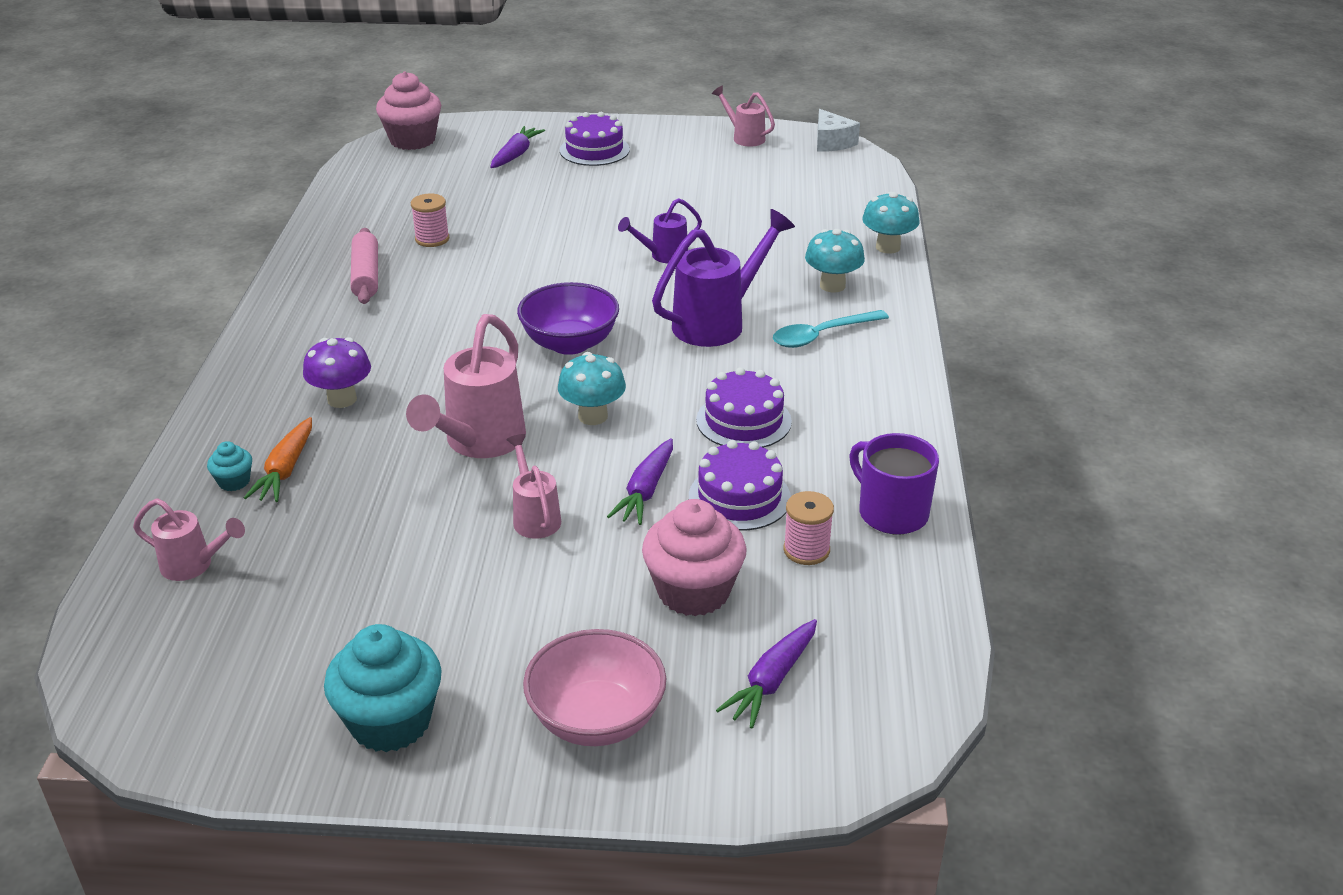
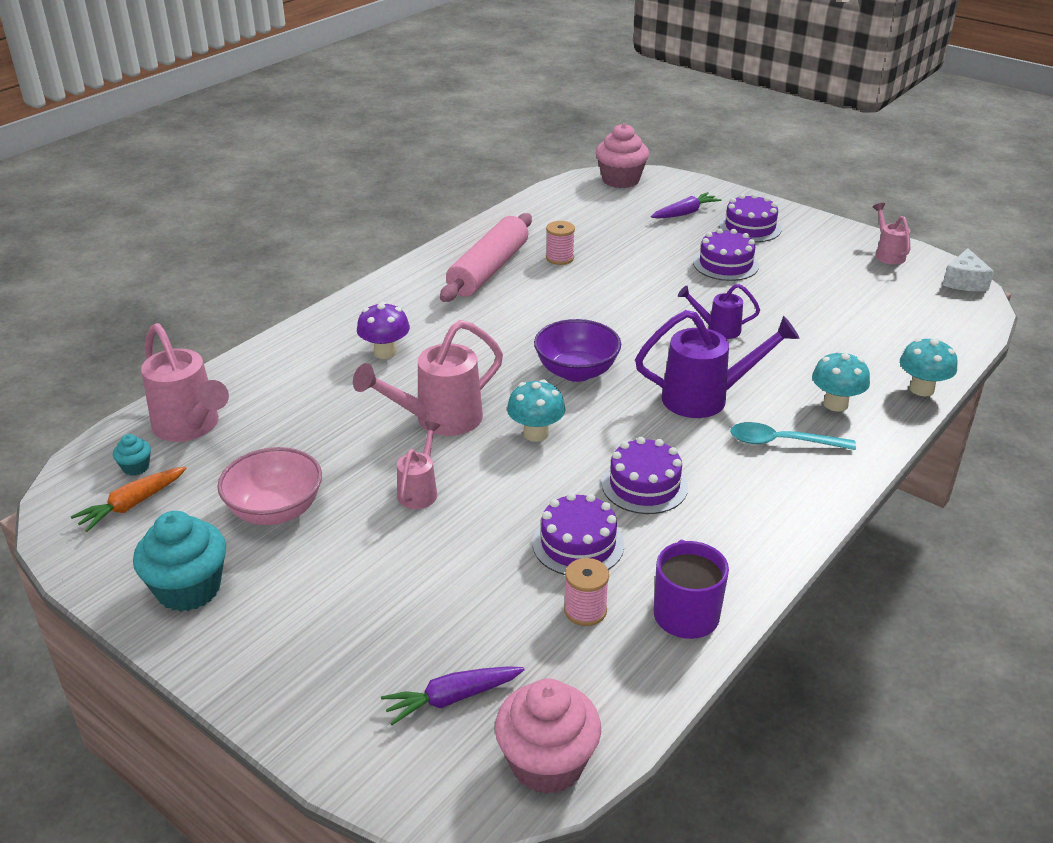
camera: 35 degrees right, 0 degrees up
(194, 566) = (191, 428): pink watering can -> pink watering can, size x1.78
(234, 481) = (267, 382): turquoise cupcake -> turquoise cupcake (136, 467)
(285, 470) = (303, 387): orange carrot -> orange carrot (132, 505)
(366, 275) = (489, 270): pink rolling pin -> pink rolling pin, size x1.60
(596, 719) = (308, 658): pink bowl -> pink bowl (275, 510)
(607, 192) = (725, 264): none -> purple cake
(645, 491) = (514, 507): purple carrot -> none
(693, 591) = (469, 600): pink cupcake -> pink cupcake (547, 763)

